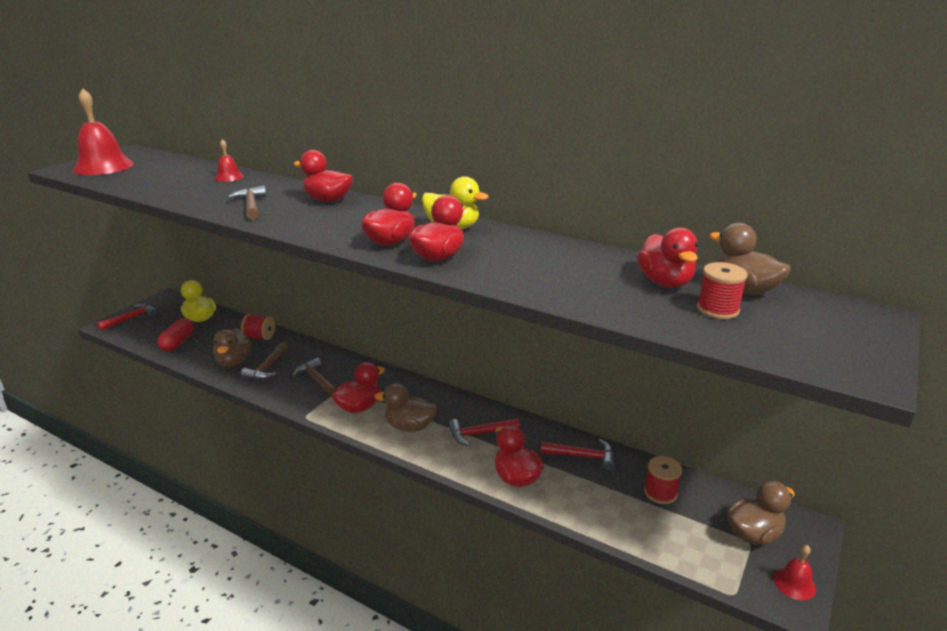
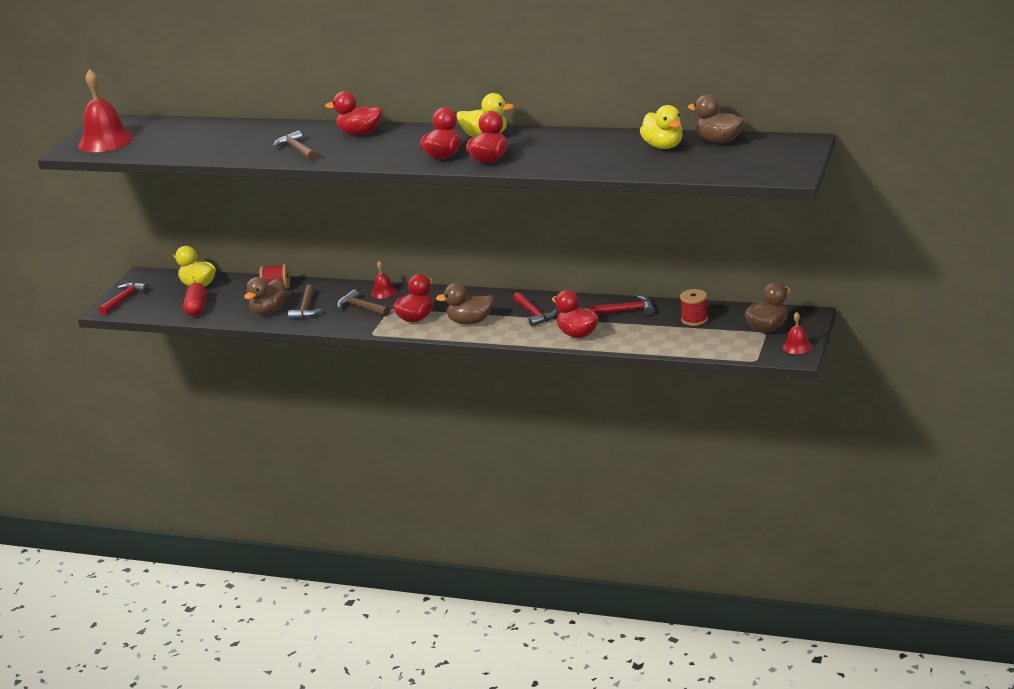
camera: 10 degrees left, 0 degrees up
(229, 177) = (244, 129): red bell -> red bell (383, 292)
(234, 361) = (269, 310): brown duck -> brown duck turned 45 degrees clockwise
(479, 433) = (533, 314): red hammer -> red hammer turned 90 degrees counterclockwise
(665, 282) = (663, 146): red duck -> yellow duck
(717, 309) = (701, 157): red spool -> none

